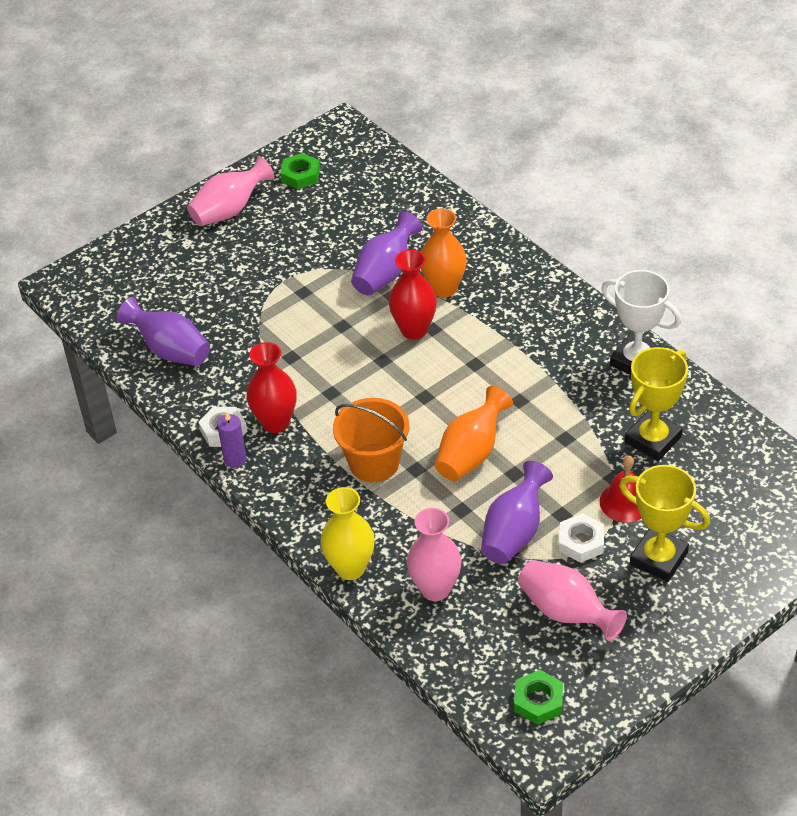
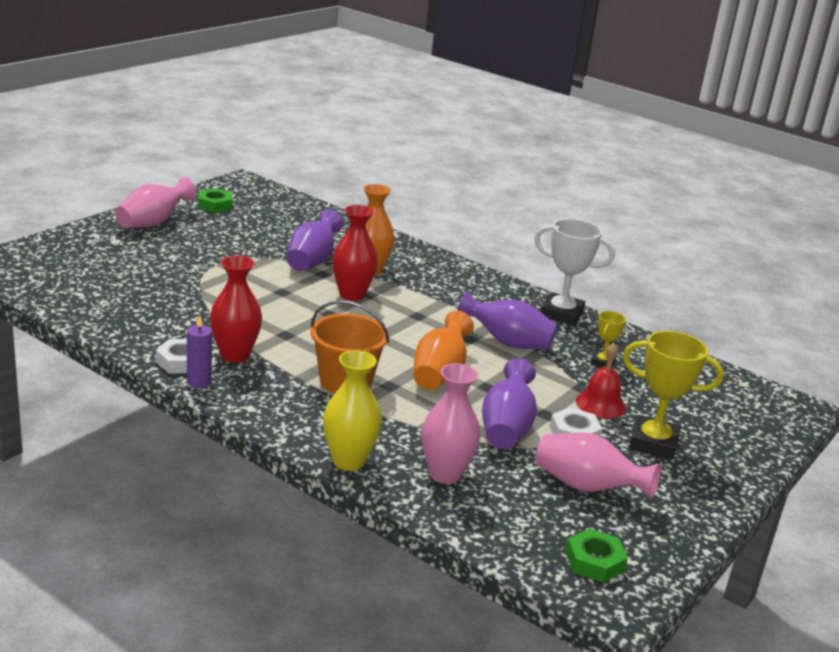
camera: 20 degrees left, 20 degrees down
(170, 350) = (112, 307): purple vase -> purple vase (507, 343)
(652, 440) = (602, 362): yellow trophy -> yellow trophy, size x0.51

